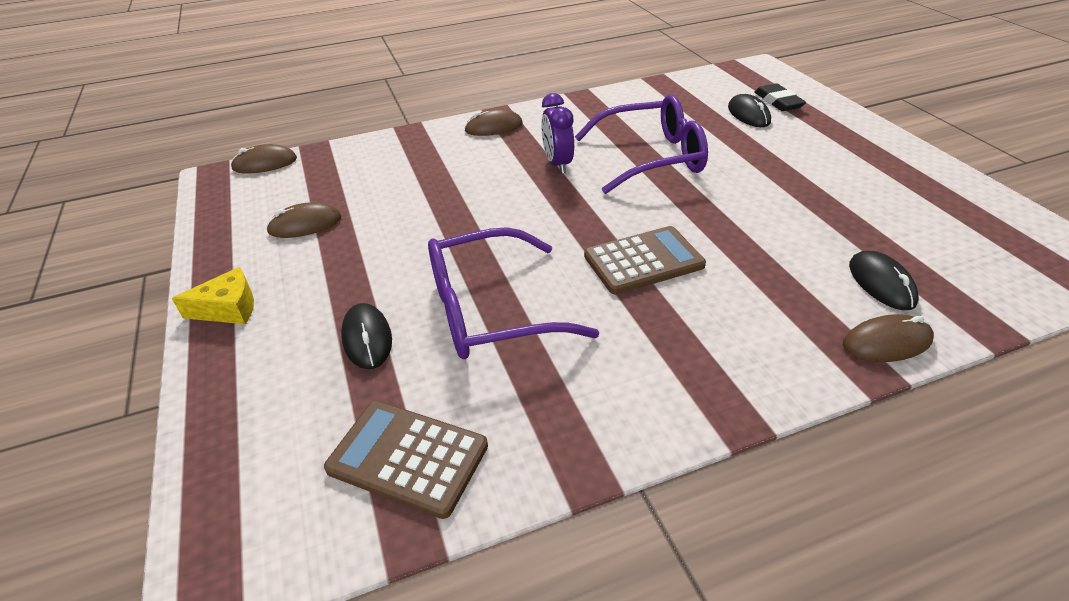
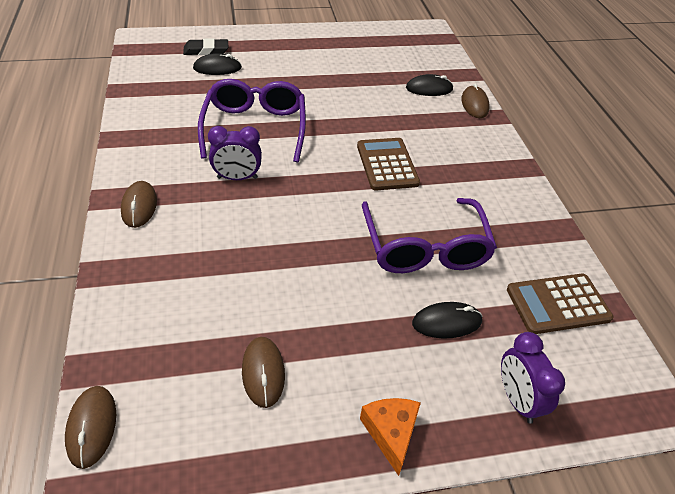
camera: 85 degrees left, 5 degrees up
(228, 308) = (391, 433): yellow cheese -> orange cheese
(250, 408) = (517, 400): none -> purple clock
(408, 458) = (558, 304): brown calculator -> brown calculator turned 45 degrees clockwise

